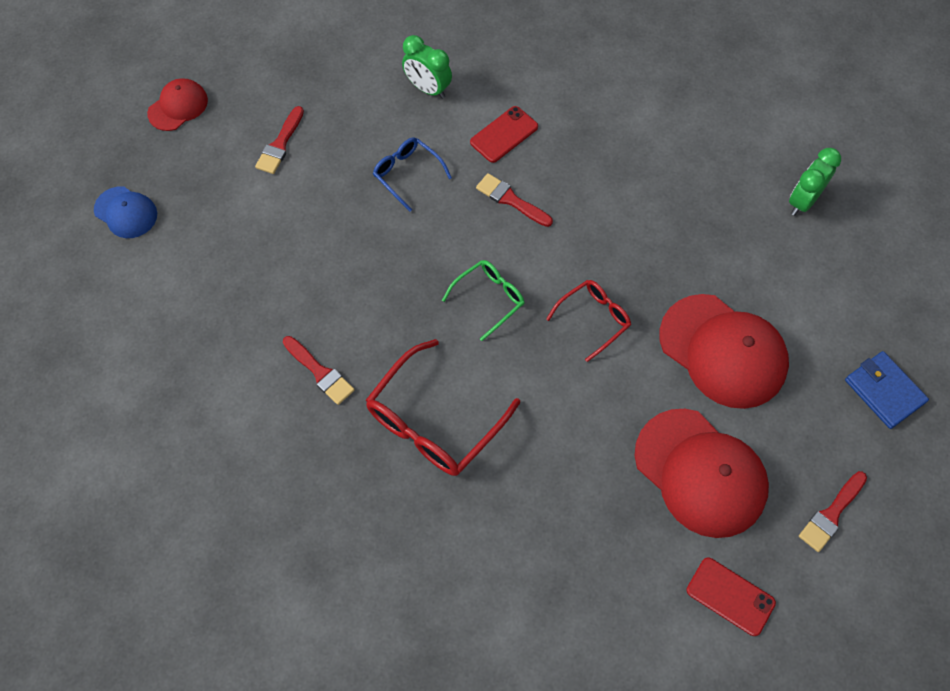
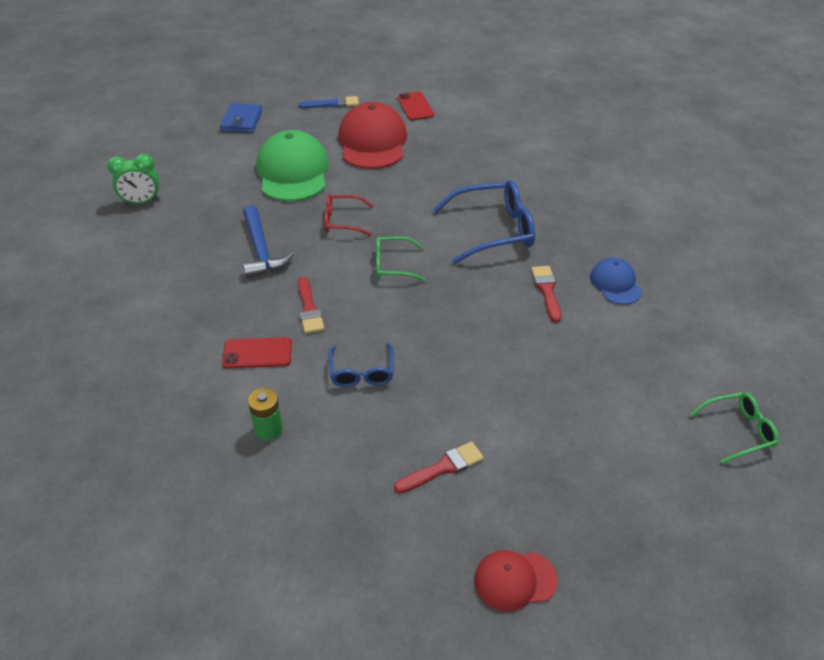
camera: 140 degrees left, 20 degrees down
(66, 327) = (738, 431): none -> green glasses
(126, 212) = (635, 498): blue cap -> blue cap (615, 284)
(428, 89) = (268, 429): green clock -> green battery
(434, 421) = (494, 230): red glasses -> blue glasses
(623, 228) = (261, 250): none -> blue hammer
(723, 351) = (293, 172): red cap -> green cap
(831, 514) = (333, 104): red brush -> blue brush

